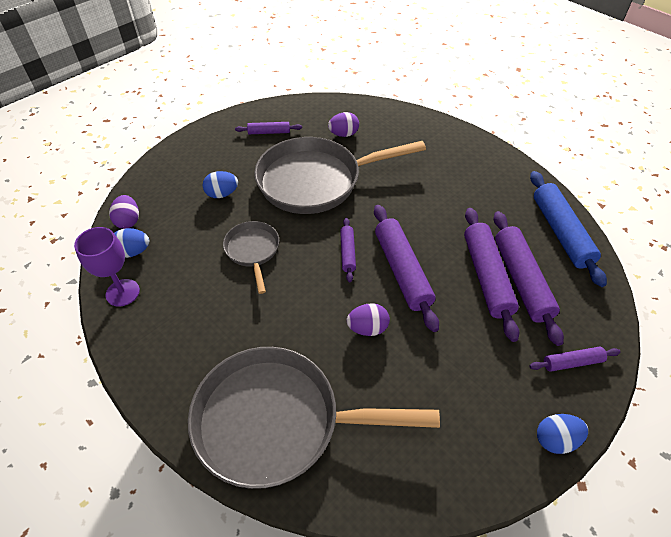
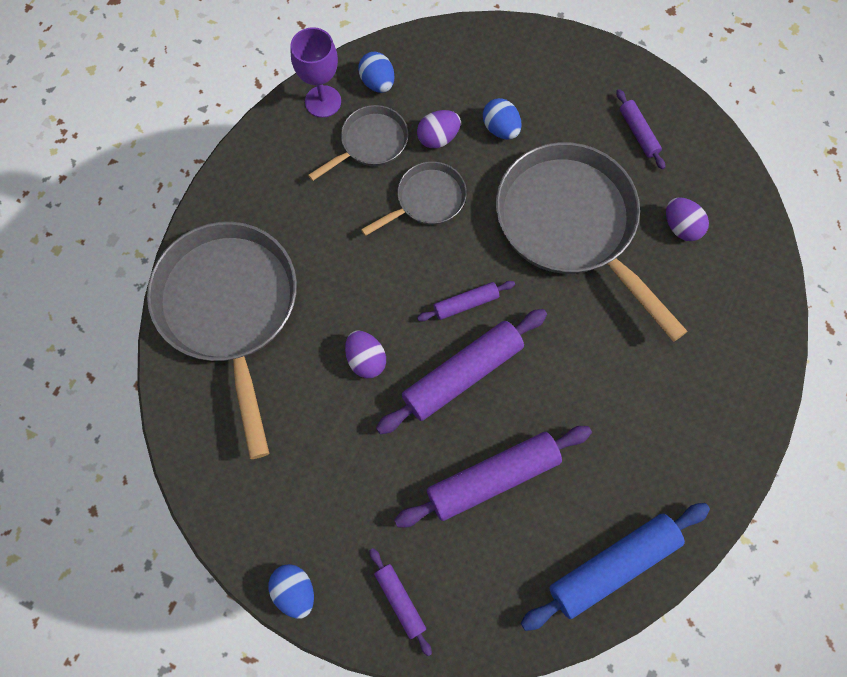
camera: 70 degrees right, 20 degrees up
(128, 221) = (418, 55): purple egg -> purple egg (438, 138)
(182, 271) = (370, 143): none -> grey pan
(521, 280) = (503, 523): purple rolling pin -> none

